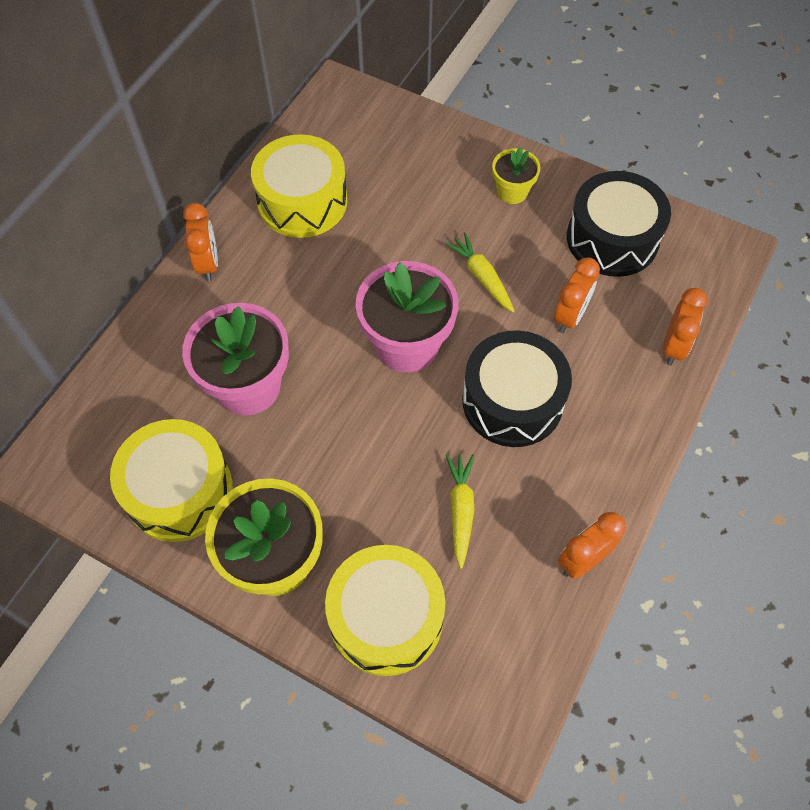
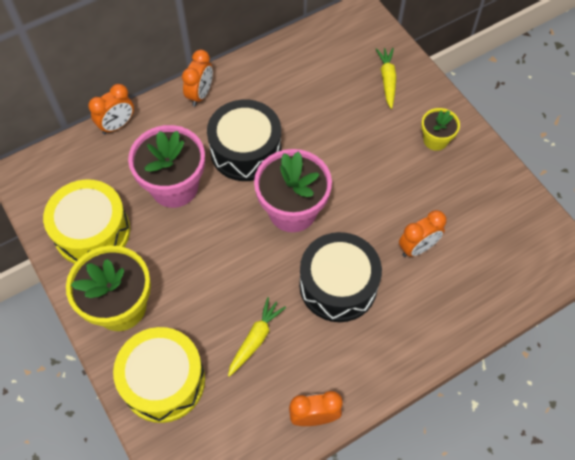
camera: 30 degrees right, 0 degrees up
(302, 201) = (287, 80): yellow drum -> none
(482, 277) = (373, 190): yellow carrot -> yellow carrot (387, 80)
(612, 238) = (486, 208): black drum -> black drum (245, 150)
(673, 347) = (478, 307): orange clock -> orange clock (117, 125)

